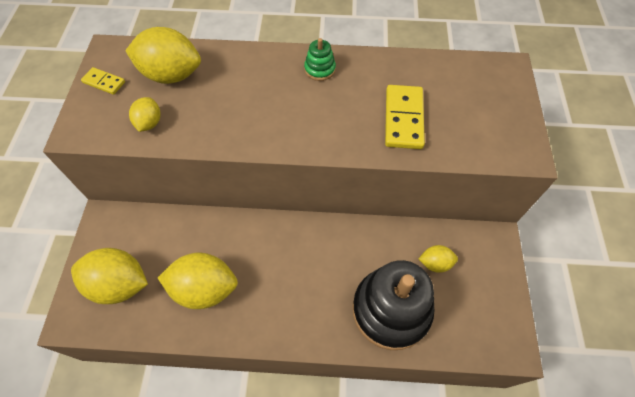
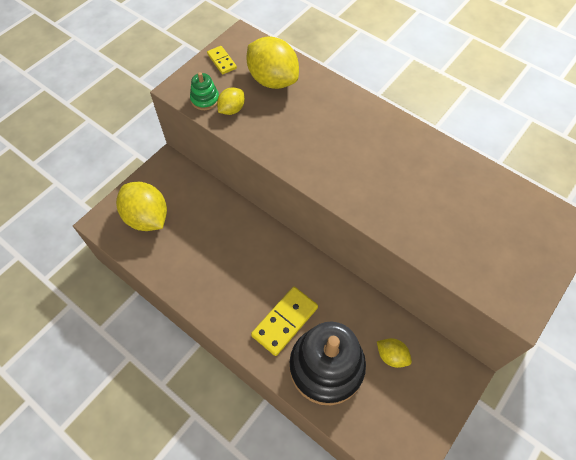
camera: 35 degrees right, 0 degrees up
(204, 288) = (200, 258): yellow lemon -> none
(319, 69) = (392, 135): green stacking toy -> green stacking toy (205, 99)
(404, 119) = (432, 215): yellow domino -> yellow domino (285, 321)

